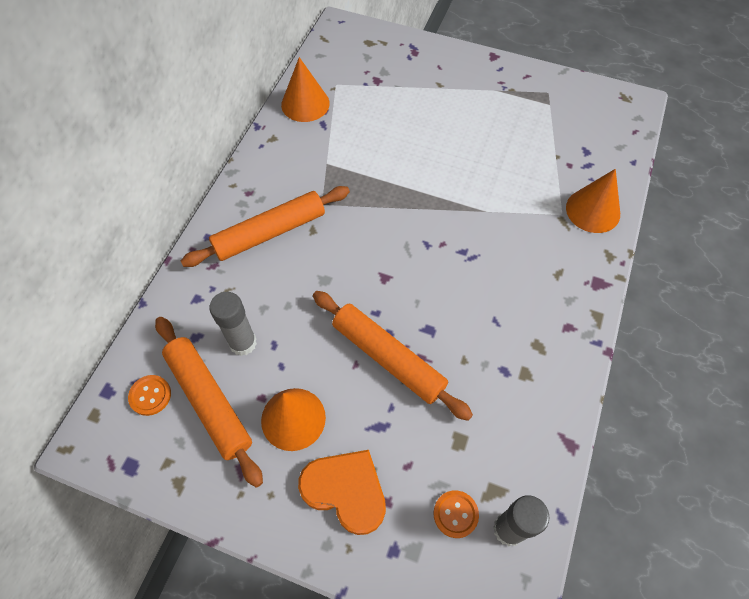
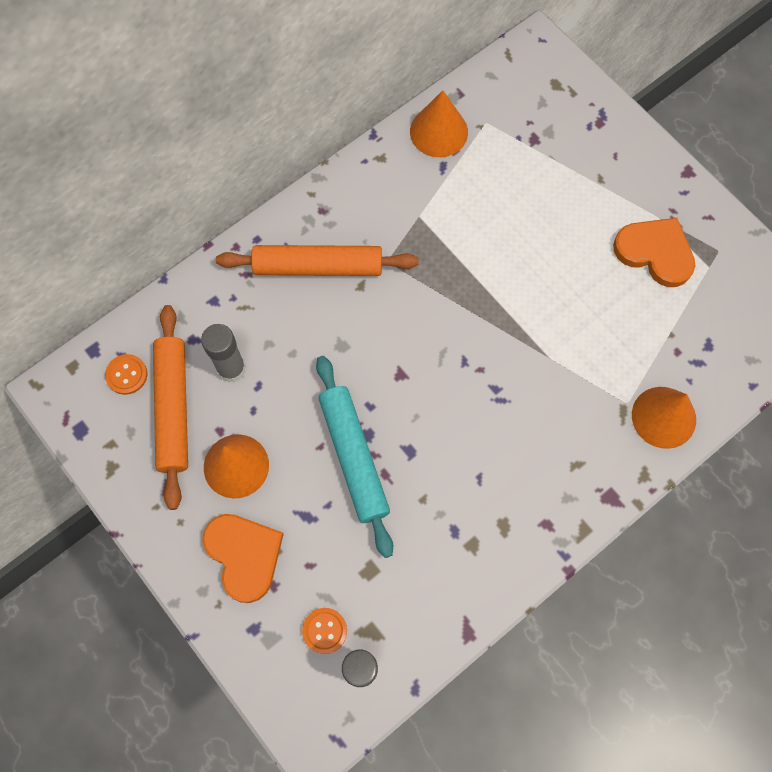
camera: 30 degrees right, 10 degrees up
(388, 358) = (353, 457): orange rolling pin -> turquoise rolling pin
(508, 112) = (655, 252): none -> orange heart

